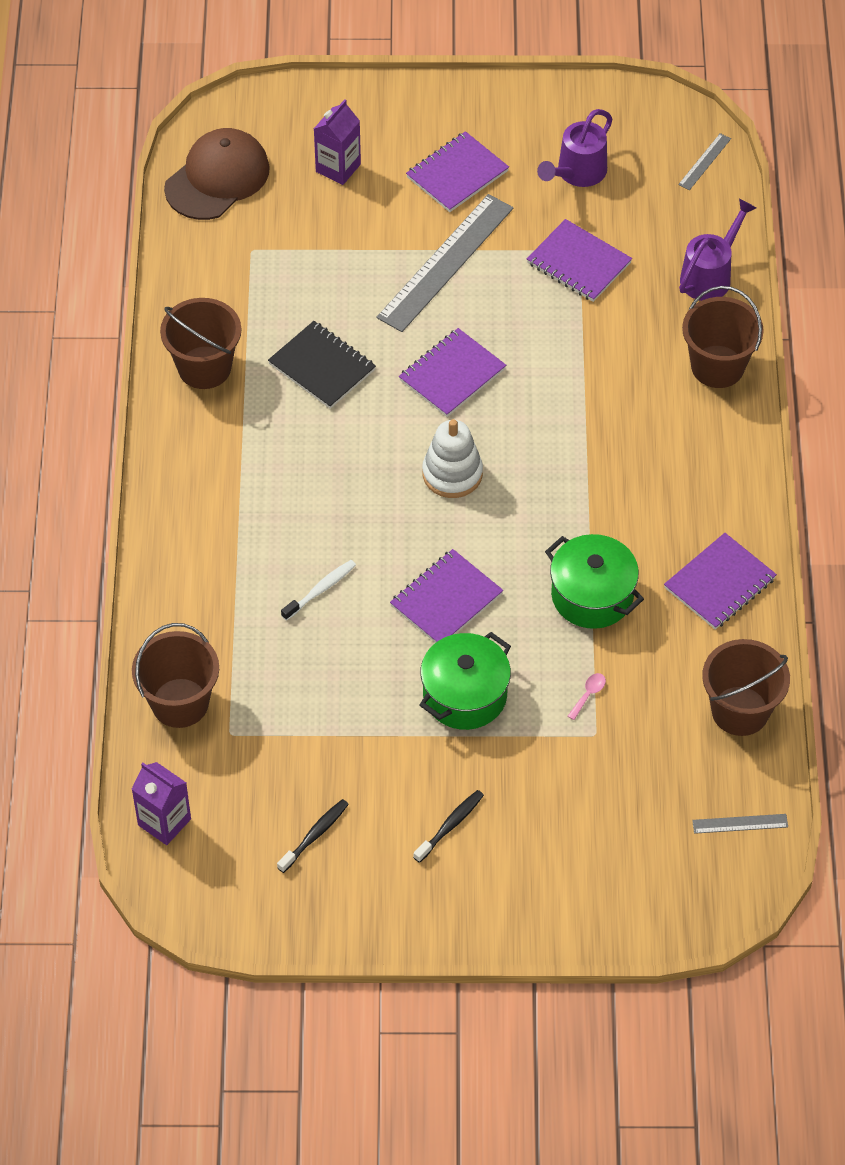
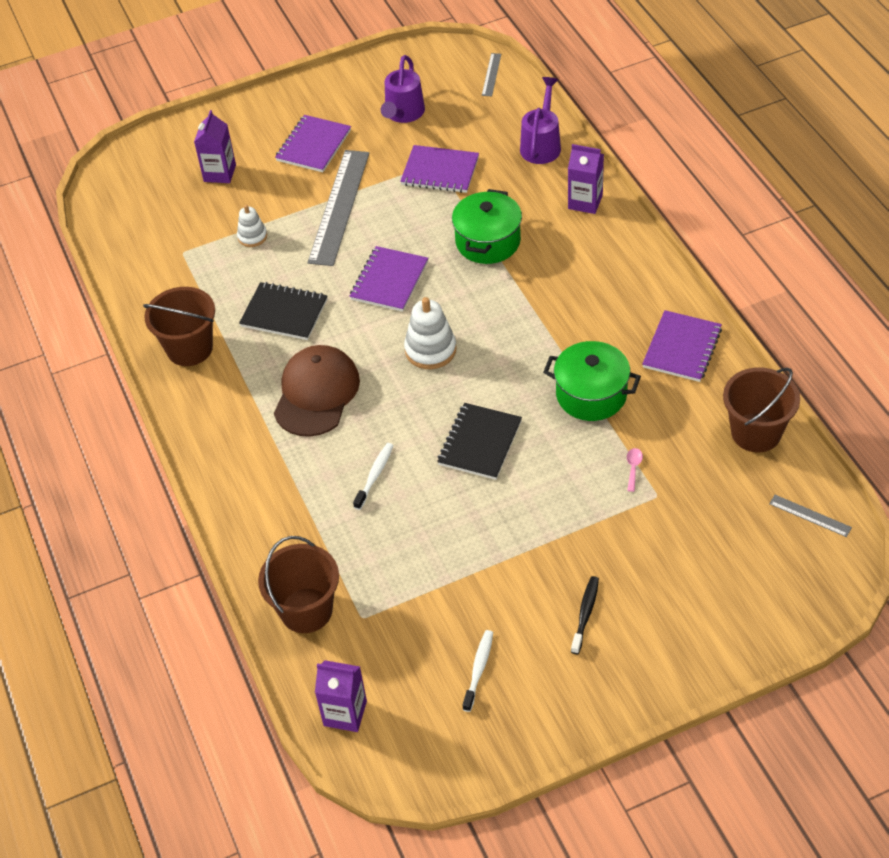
camera: 20 degrees left, 5 degrees down
(217, 178) = (128, 213): brown cap -> brown cap (316, 393)
(315, 835) = (479, 669): black toothbrush -> white toothbrush
(334, 261) = (252, 236): none -> white stacking toy
(446, 600) = (480, 443): purple notebook -> black notebook
(465, 695) = (537, 508): green pot -> green pot (488, 241)
(717, 366) = (585, 202): brown bucket -> purple carton
(740, 823) = (810, 515): grey ruler -> grey ruler turned 60 degrees clockwise

